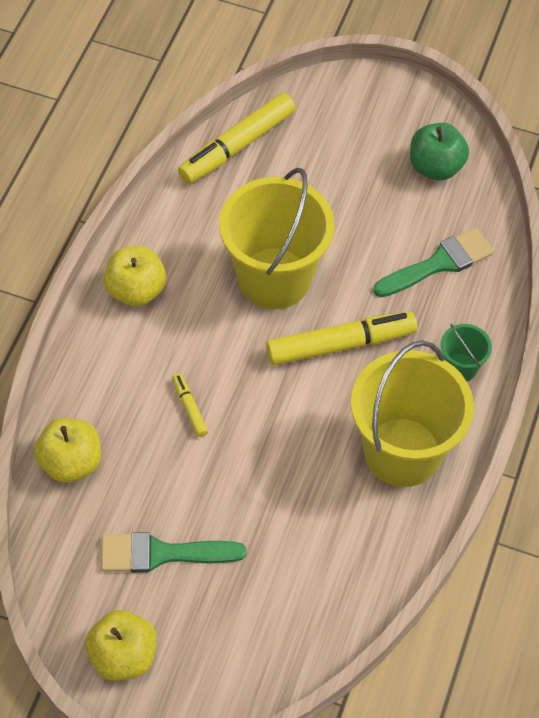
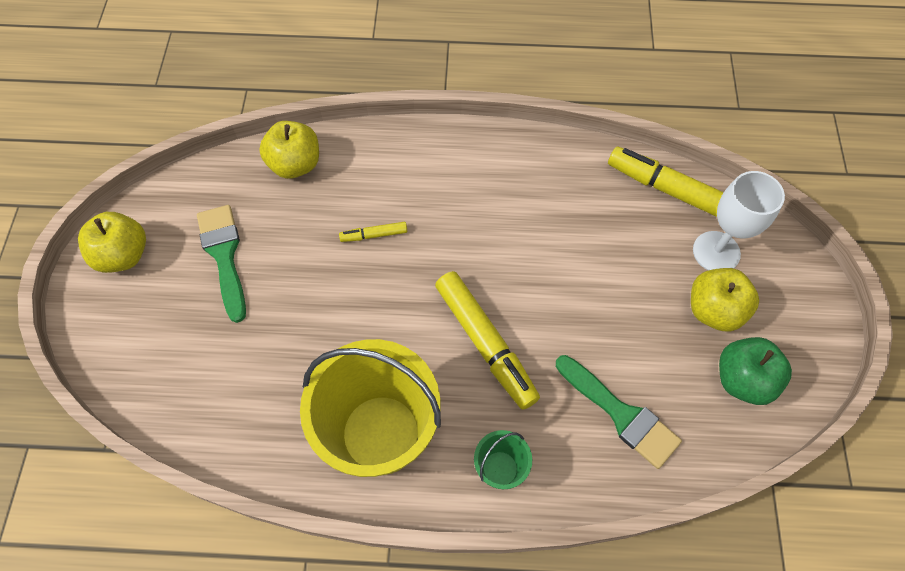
camera: 75 degrees right, 5 degrees up
(136, 290) = (480, 160): yellow apple -> yellow apple (714, 310)
(189, 408) = (374, 235): yellow marker -> yellow marker turned 150 degrees counterclockwise
(274, 278) = (537, 264): yellow bucket -> none
(311, 138) = (716, 252): none -> white goblet

